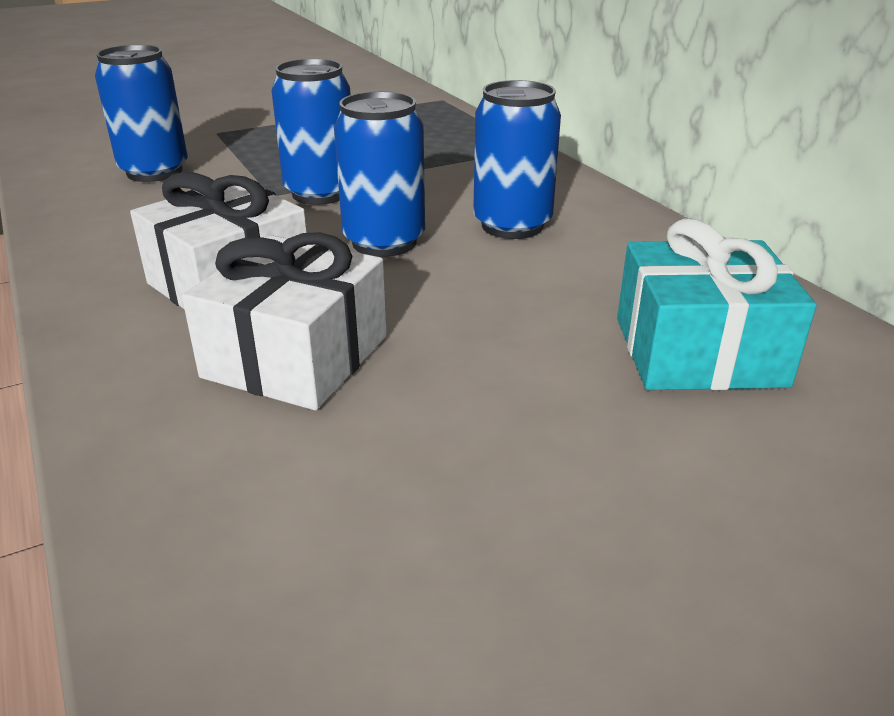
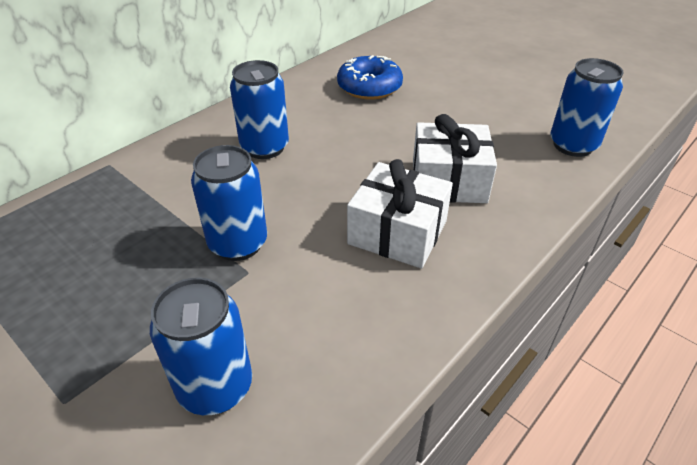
camera: 110 degrees left, 10 degrees up
(384, 242) = (311, 188): blue can -> blue can (573, 145)
(698, 351) = (369, 87): turquoise gift -> blue donut

